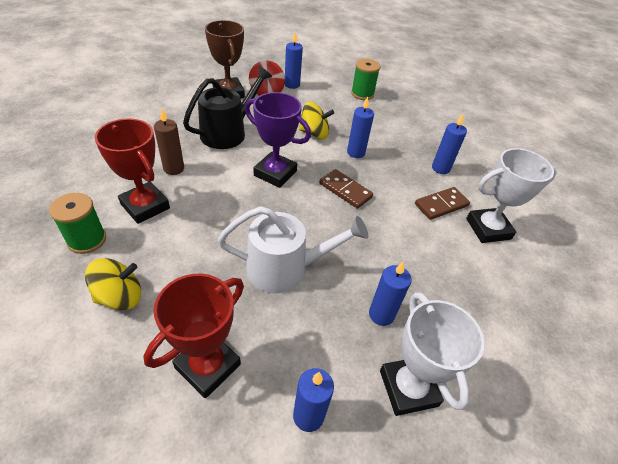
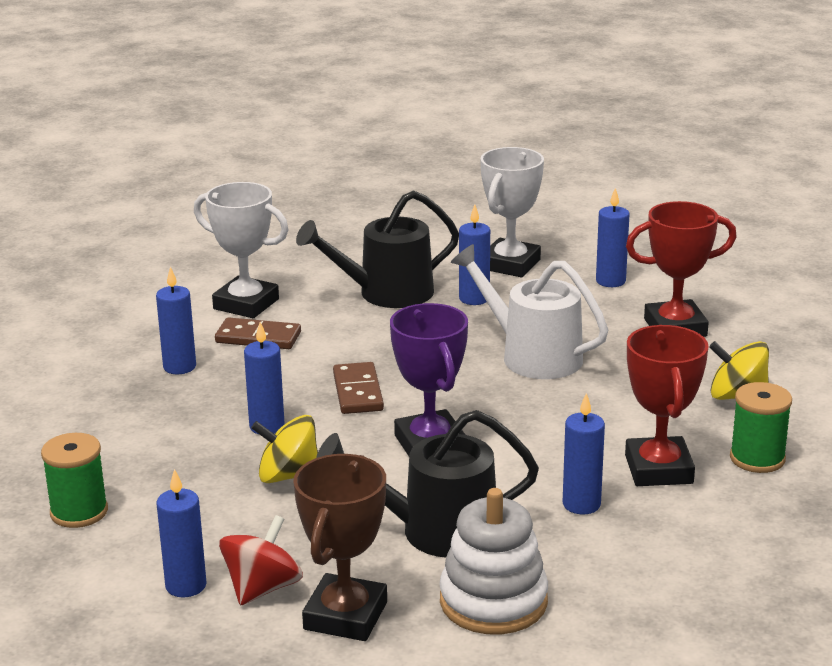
camera: 135 degrees left, 20 degrees down
(174, 168) = (581, 504): brown candle -> blue candle
(179, 114) = (493, 601): none -> white stacking toy
(314, 133) = (288, 475): yellow spinning top -> yellow spinning top turned 45 degrees counterclockwise
(437, 286) = (386, 293): none -> black watering can

